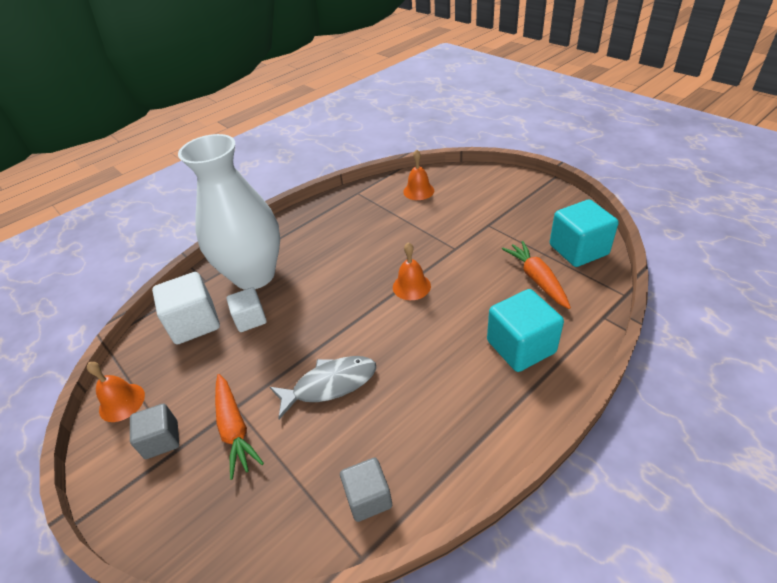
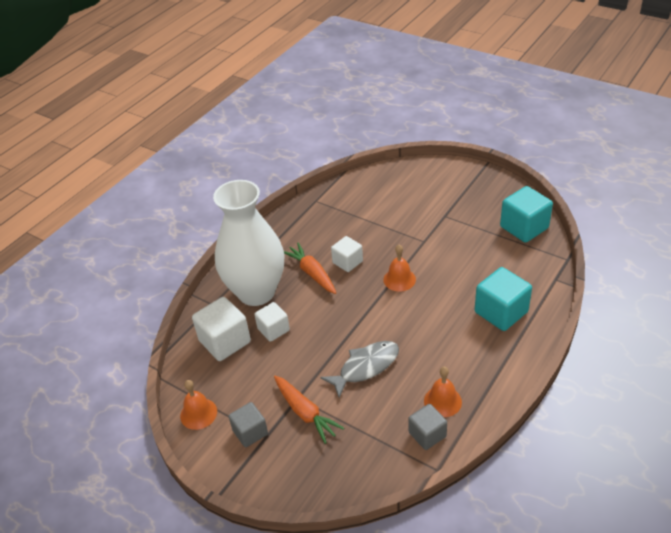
camera: 15 degrees left, 0 degrees up
(362, 258) = (347, 262): none -> white cube
(418, 191) = (372, 191): orange bell -> orange bell (442, 401)
(537, 279) = (498, 257): orange carrot -> orange carrot (312, 273)

